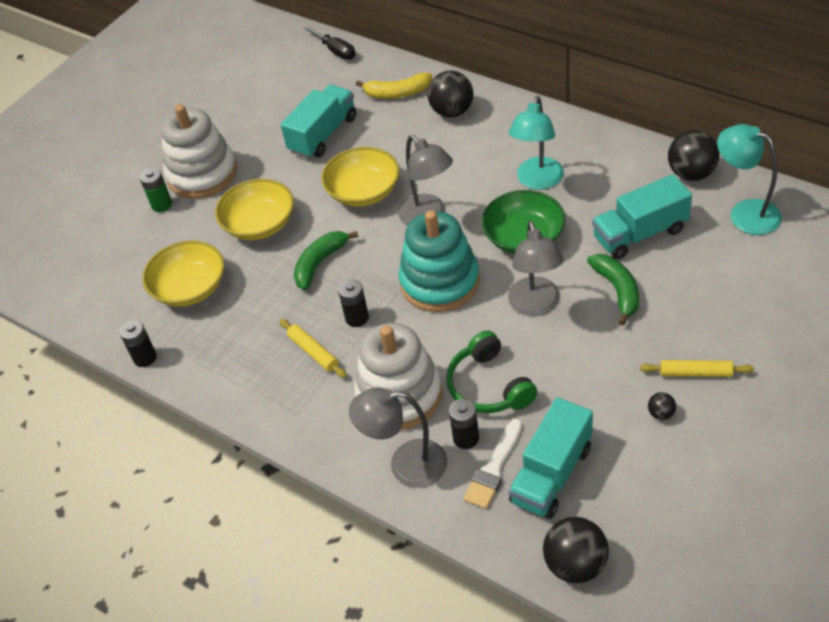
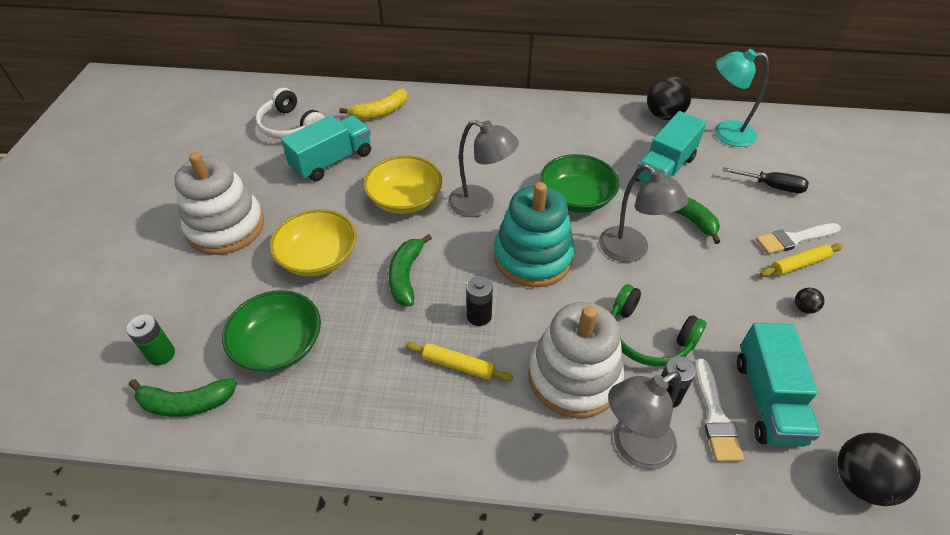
camera: 35 degrees left, 0 degrees up
(105, 309) = (186, 403): none -> green banana
(145, 358) = (268, 442): black battery -> none
(162, 205) = (196, 269): green battery -> green battery (161, 354)
(190, 288) = (279, 345): yellow bowl -> green bowl
(307, 88) = (290, 126): none -> white headphones
(323, 135) = (332, 161): turquoise truck -> turquoise truck turned 45 degrees clockwise
(335, 51) = (299, 91): black screwdriver -> black screwdriver (772, 186)
(452, 111) = (439, 115): black ball -> none
(537, 181) = (552, 151): turquoise lamp -> none
(714, 347) = (794, 239): none -> white brush

